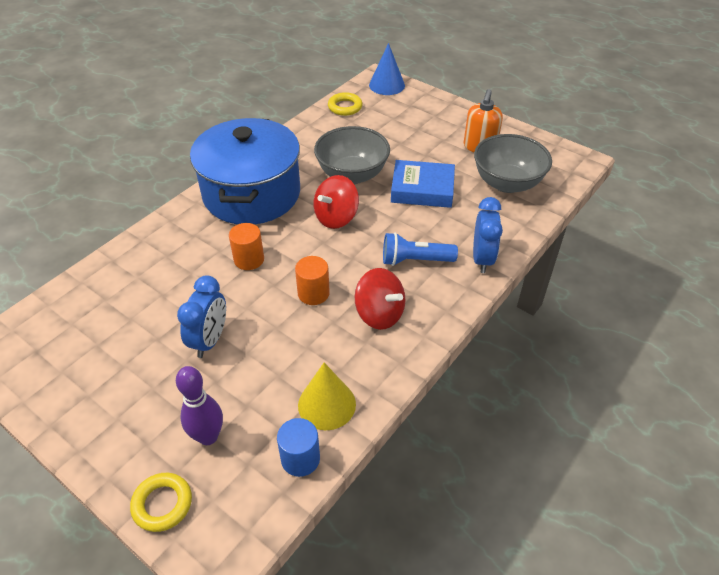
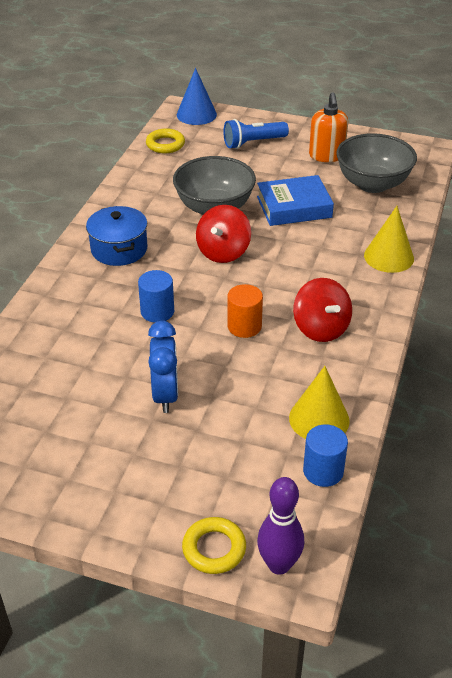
camera: 20 degrees left, 5 degrees down
(208, 436) = (221, 479): purple bowling pin -> purple bowling pin (279, 564)
(249, 259) = (157, 312): orange cylinder -> blue cylinder
(252, 194) = (119, 249): blue pot -> blue pot, size x0.51
(379, 314) = (321, 328): red spinning top -> red spinning top turned 45 degrees clockwise
(415, 260) = (326, 273): blue flashlight -> blue flashlight (253, 143)
(482, 259) = (389, 257): blue clock -> yellow cone

